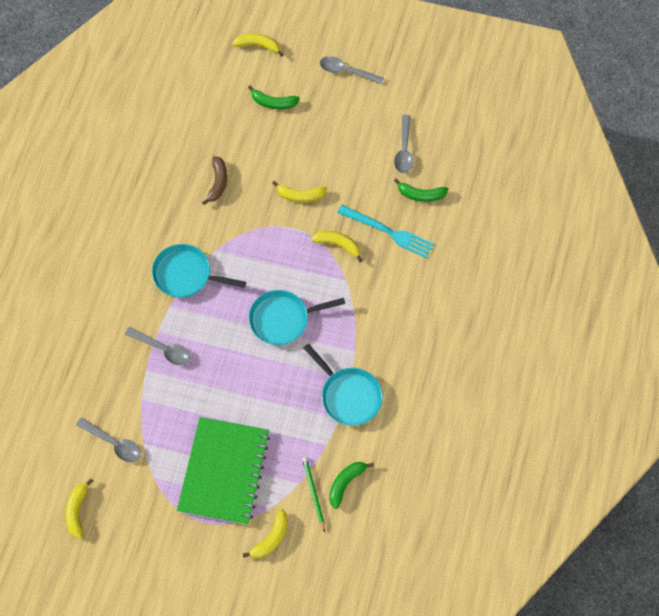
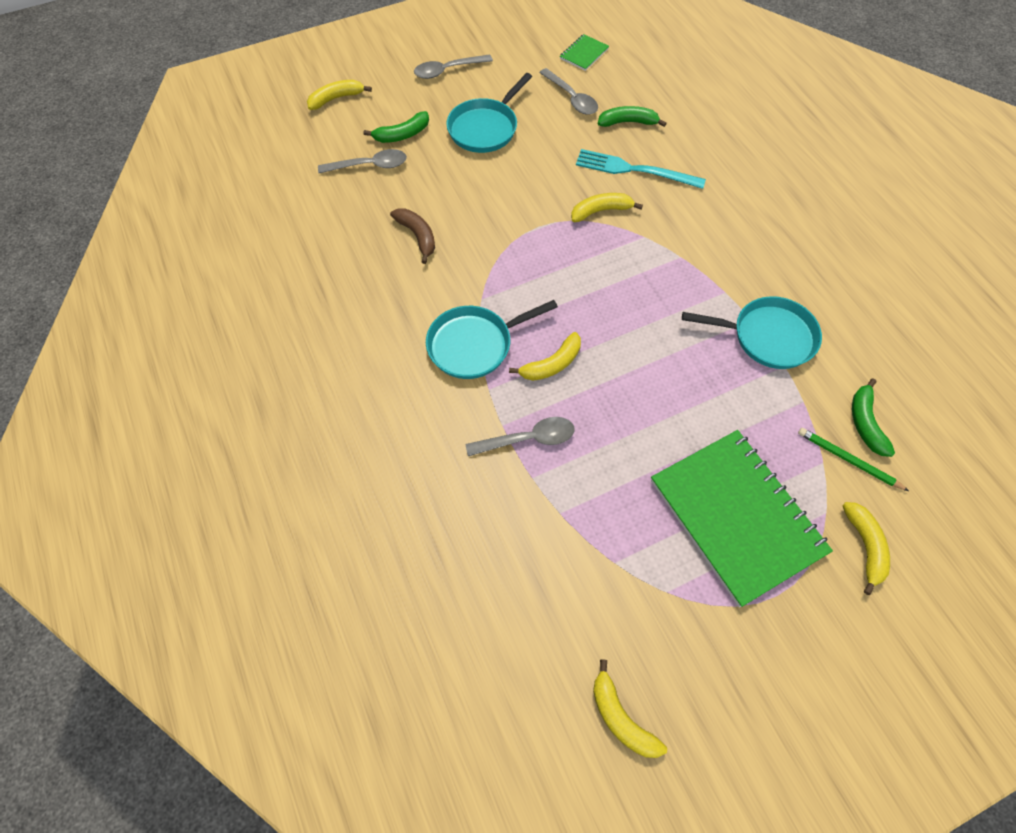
camera: 40 degrees left, 5 degrees down
(113, 443) = (580, 592): grey spoon -> grey spoon (369, 166)
(283, 319) = (623, 314): turquoise pan -> turquoise pan (485, 128)
(300, 195) = (516, 194): yellow banana -> yellow banana (552, 364)
(388, 232) = (634, 170): turquoise fork -> turquoise fork turned 150 degrees counterclockwise
(421, 195) = (628, 122): green banana -> green banana turned 150 degrees counterclockwise
(448, 120) = (584, 54): none -> green notebook

